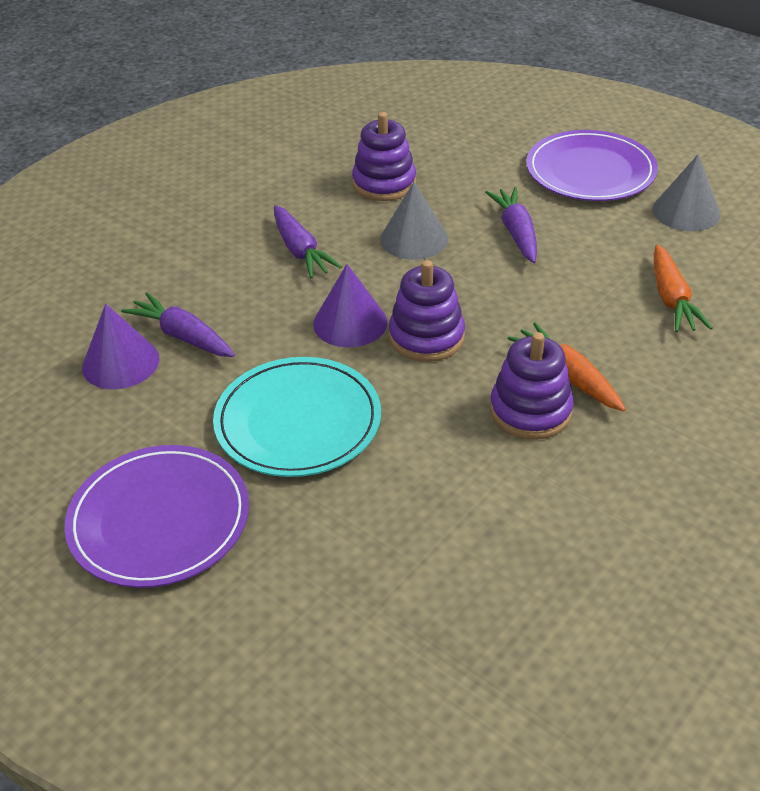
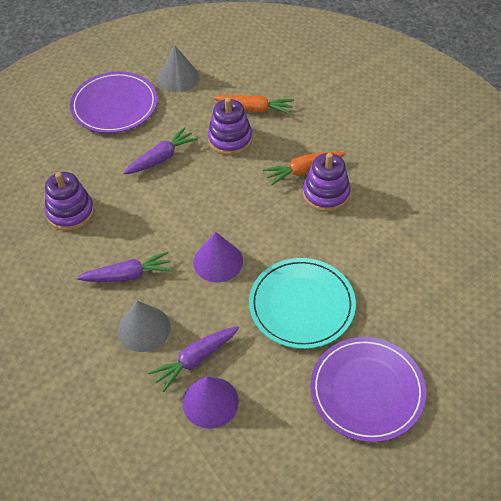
camera: 75 degrees left, 10 degrees up
(414, 239) = (144, 210): grey cone -> grey cone (144, 328)
(426, 337) = (247, 225): purple stacking toy -> purple stacking toy (230, 139)
(516, 232) = (161, 158): purple carrot -> purple carrot turned 135 degrees clockwise

